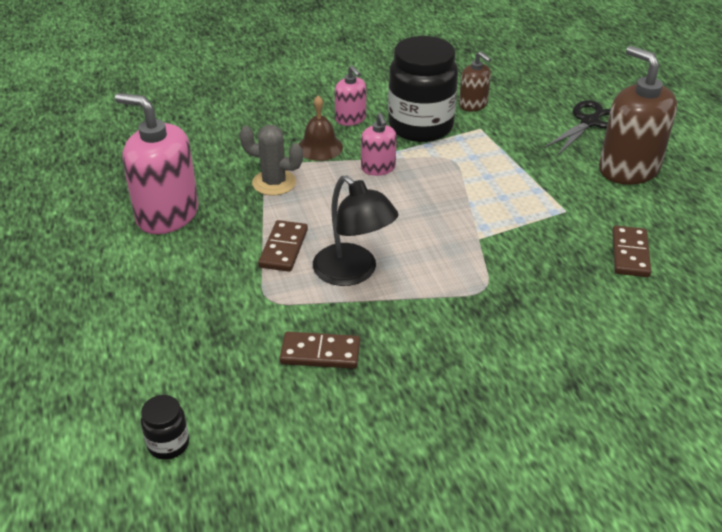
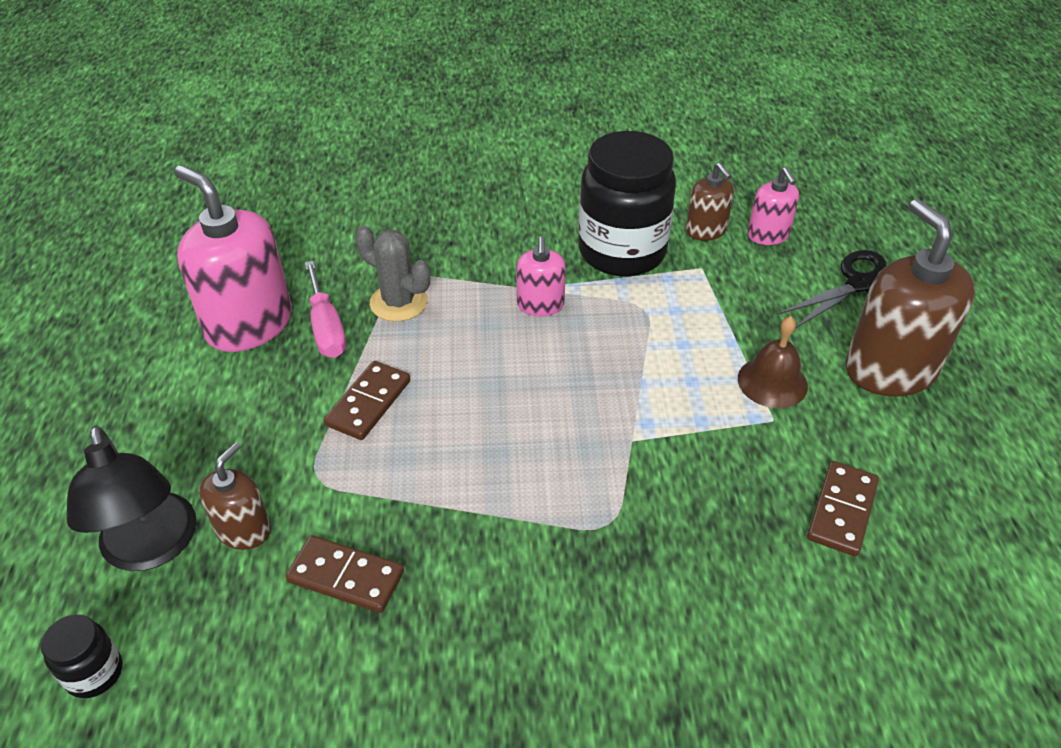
camera: 15 degrees right, 5 degrees up
(228, 207) = (326, 327): none -> pink screwdriver
(232, 340) = (244, 530): none -> brown soap dispenser
(320, 147) = (478, 260): brown bell -> brown bell (772, 382)
(350, 119) = (535, 225): pink soap dispenser -> pink soap dispenser (768, 235)
(353, 273) = (442, 459): black lamp -> black lamp (152, 548)

